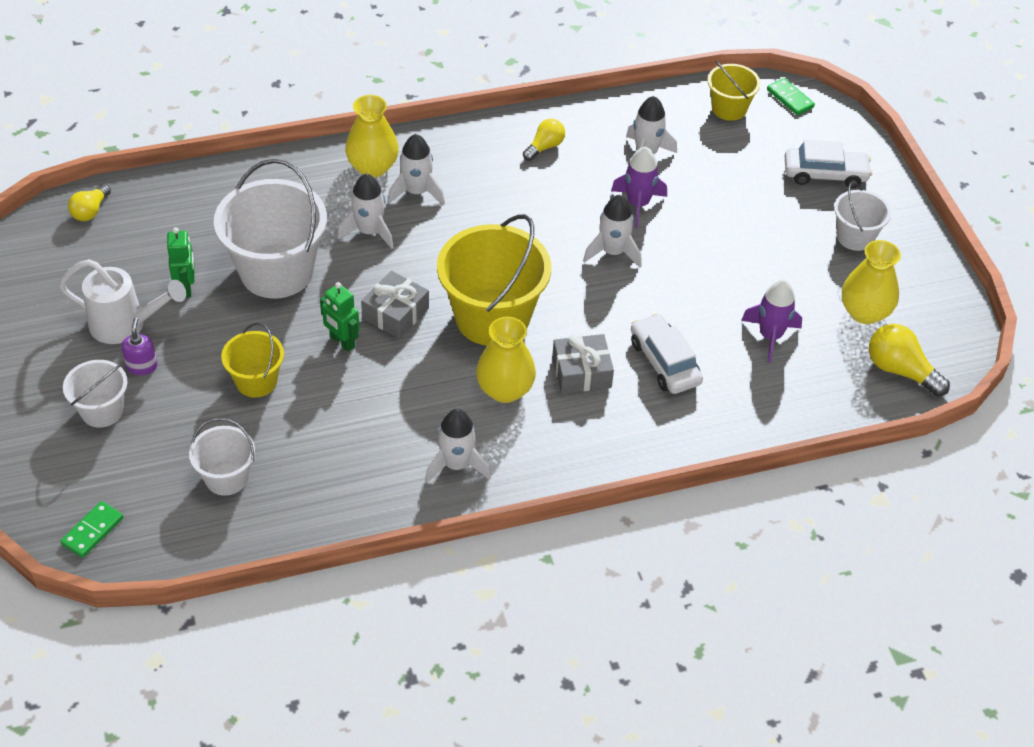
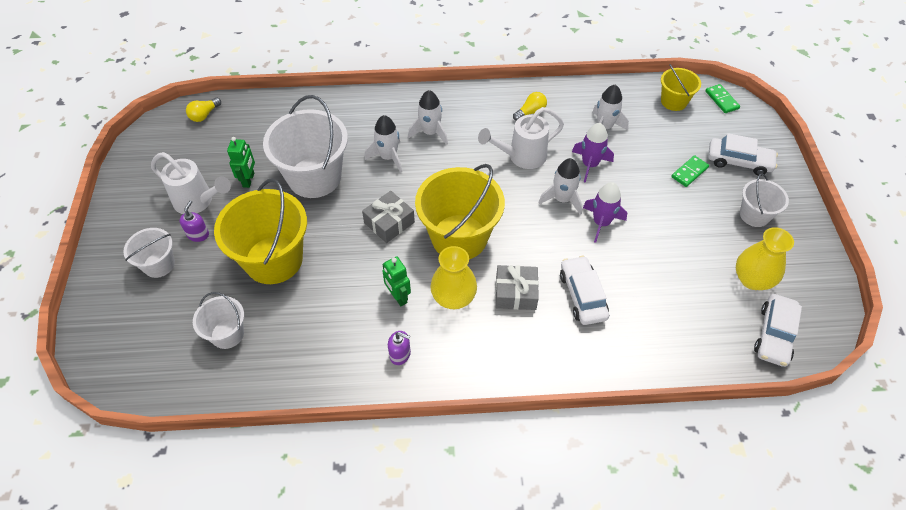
camera: 15 degrees right, 5 degrees up
(92, 531) = (118, 360): green domino -> green domino (689, 172)
(256, 381) = (273, 260): yellow bucket -> yellow bucket, size x1.88
(342, 342) = (344, 239): green robot -> green robot (398, 297)
(372, 167) = (404, 110): yellow vase -> none
(456, 465) = (400, 354): white rocket -> purple soap dispenser
(547, 206) = (522, 156): none -> white watering can
(770, 336) = (671, 287): purple rocket -> purple rocket (601, 223)
(900, 370) = (774, 335): yellow light bulb -> white car

